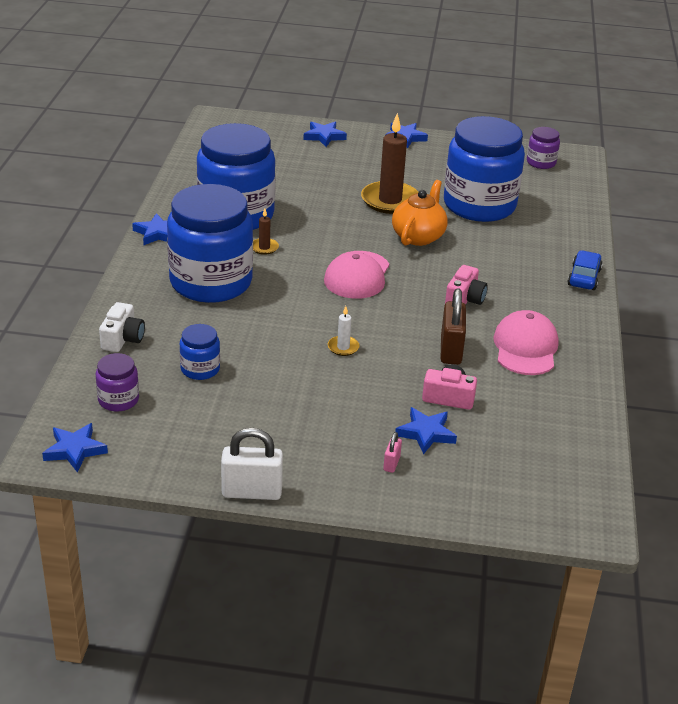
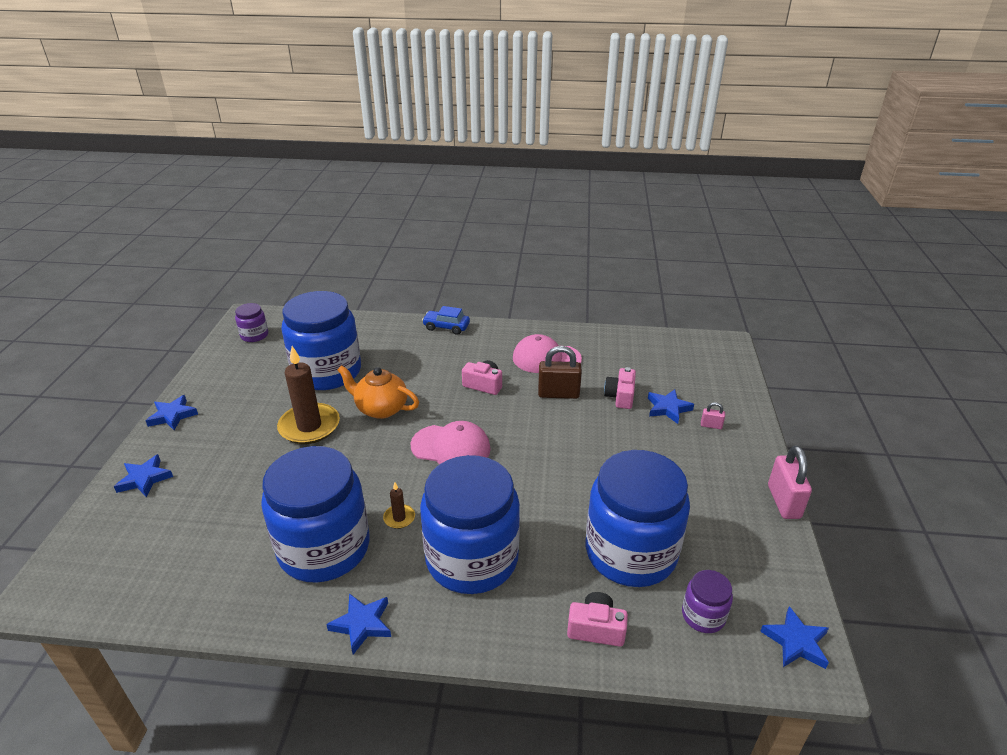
camera: 90 degrees left, 0 degrees up
(122, 339) = (596, 628): white camera -> pink camera
(200, 369) = (630, 552): blue jar -> blue jar, size x2.31
(252, 492) = (783, 502): white padlock -> pink padlock
(343, 347) = (569, 454): white candle -> none

